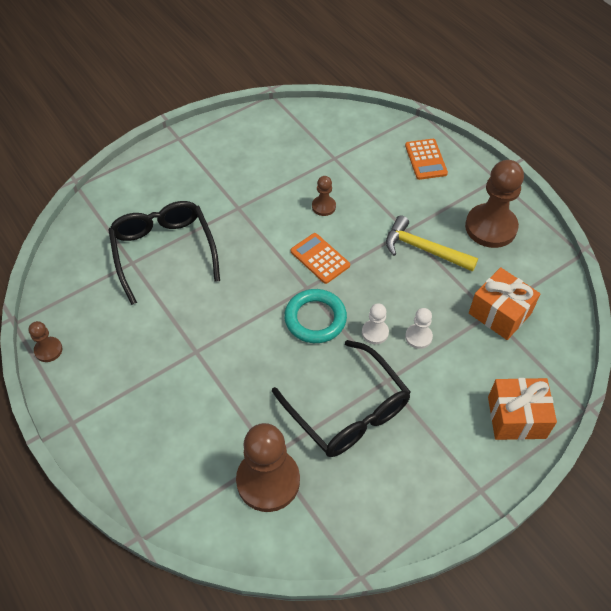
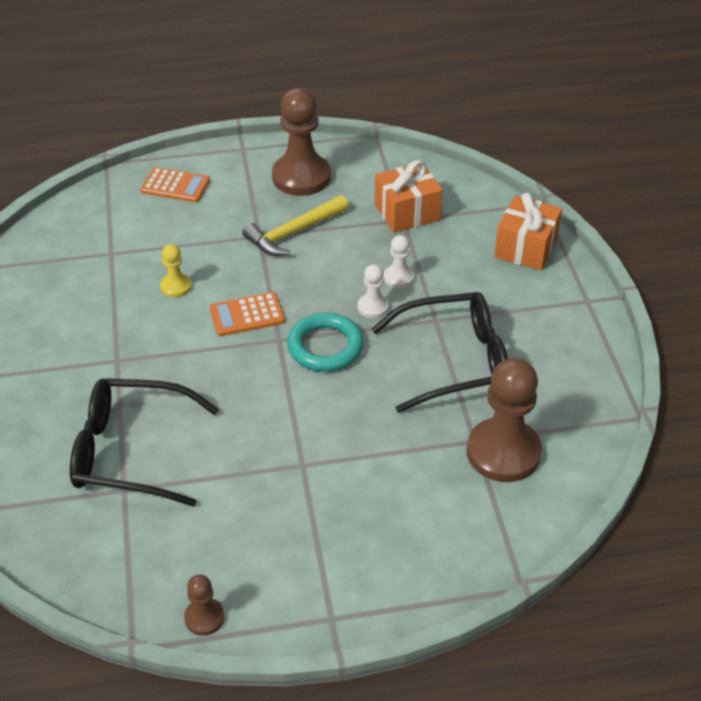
camera: 65 degrees left, 10 degrees down
(323, 206) = (176, 286): brown pawn -> yellow pawn

